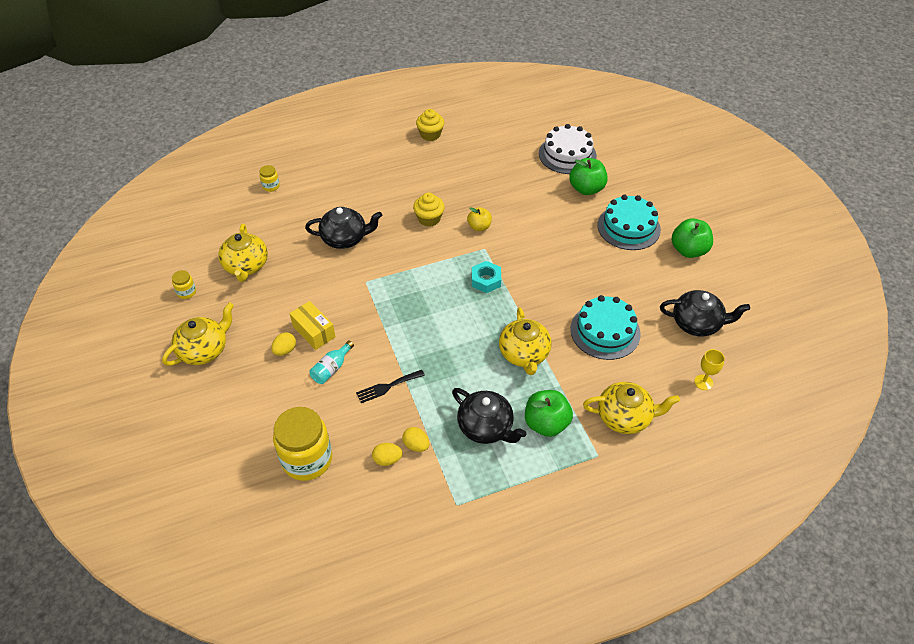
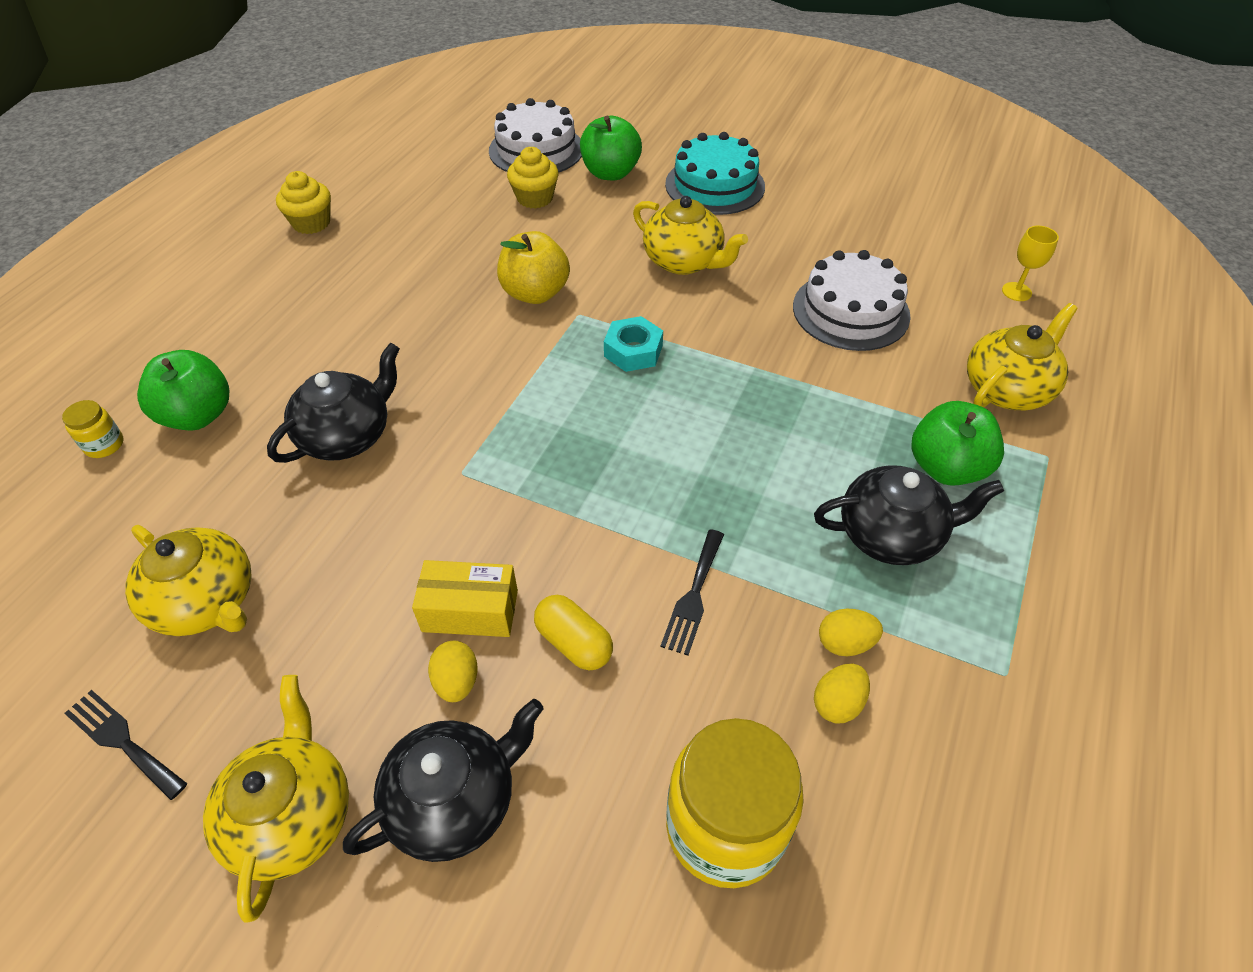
camera: 45 degrees left, 0 degrees up
(186, 292) = (123, 741): yellow jar -> black fork
(332, 368) = (574, 642): turquoise bottle -> yellow capsule
(429, 219) = (449, 326): yellow cupcake -> yellow cupcake (535, 198)
(479, 227) = (535, 293): yellow apple -> yellow apple, size x1.60
(524, 354) = (804, 405): yellow teapot -> yellow teapot (684, 261)
(605, 331) = (850, 311): turquoise cake -> white cake
(688, 250) = (808, 171): green apple -> green apple (198, 415)
(697, 323) = (923, 237): black teapot -> black teapot (454, 800)

